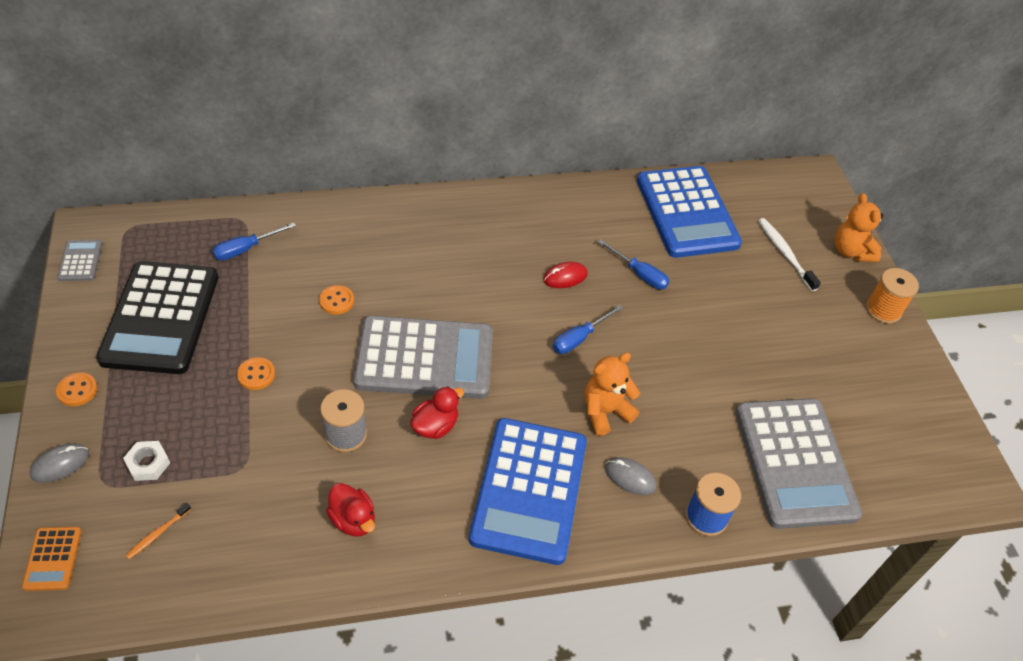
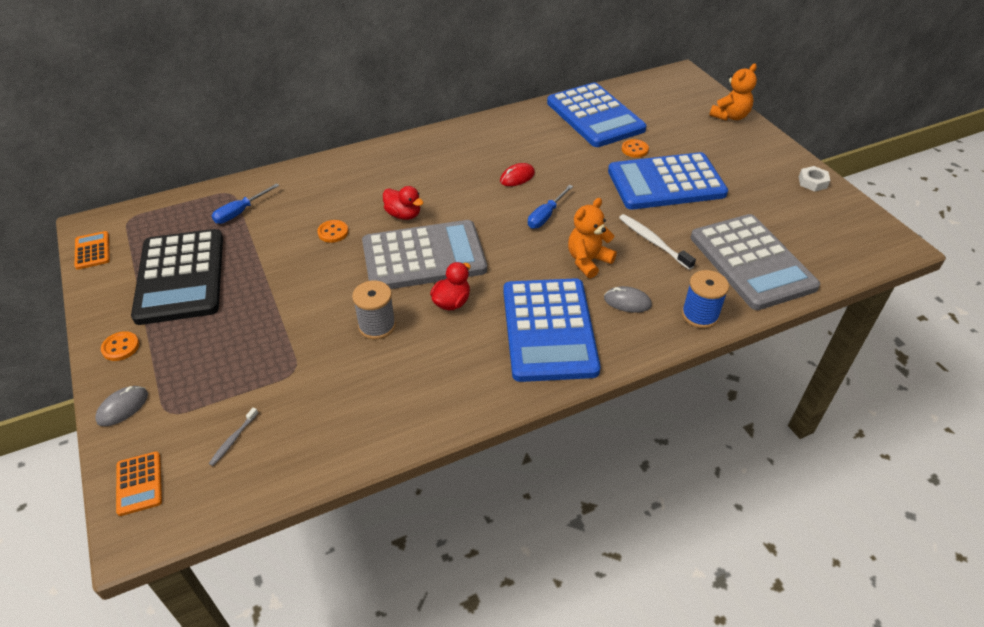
camera: 10 degrees left, 5 degrees down
(80, 261) = (92, 251): grey calculator -> orange calculator
(148, 464) = (206, 388): white nut -> white nut (812, 182)
(157, 534) = (233, 440): orange toothbrush -> grey toothbrush
(256, 374) = (281, 300): orange button -> orange button (634, 149)
(353, 520) = (407, 387): red duck -> red duck (403, 215)
(639, 274) = (575, 163): blue screwdriver -> none
(736, 328) = (666, 183): none -> blue calculator
(785, 253) = (681, 127): white toothbrush -> white toothbrush (653, 241)
(851, 251) = (730, 116): orange teddy bear -> orange teddy bear turned 105 degrees counterclockwise
(883, 310) = (771, 148): orange spool -> none

